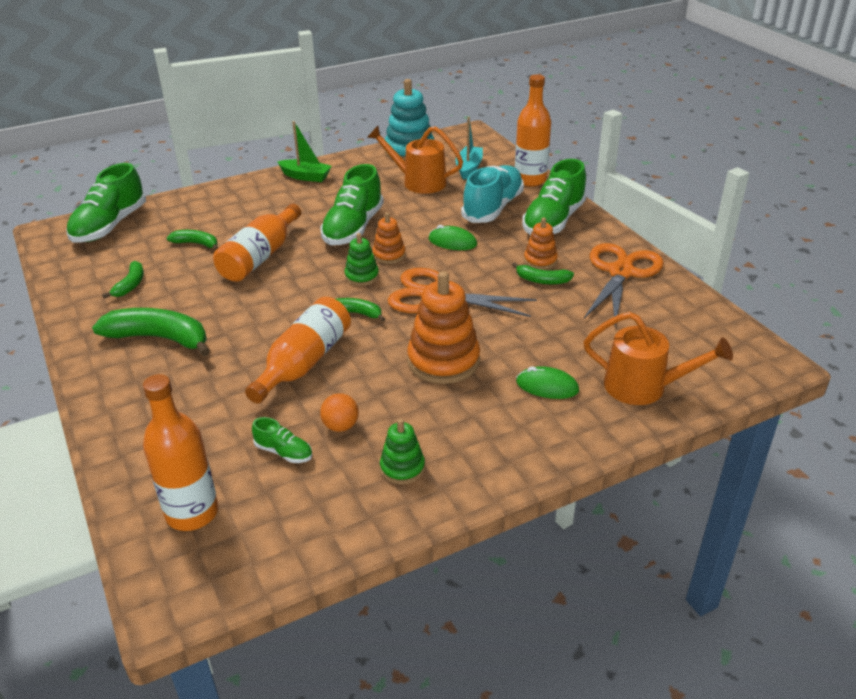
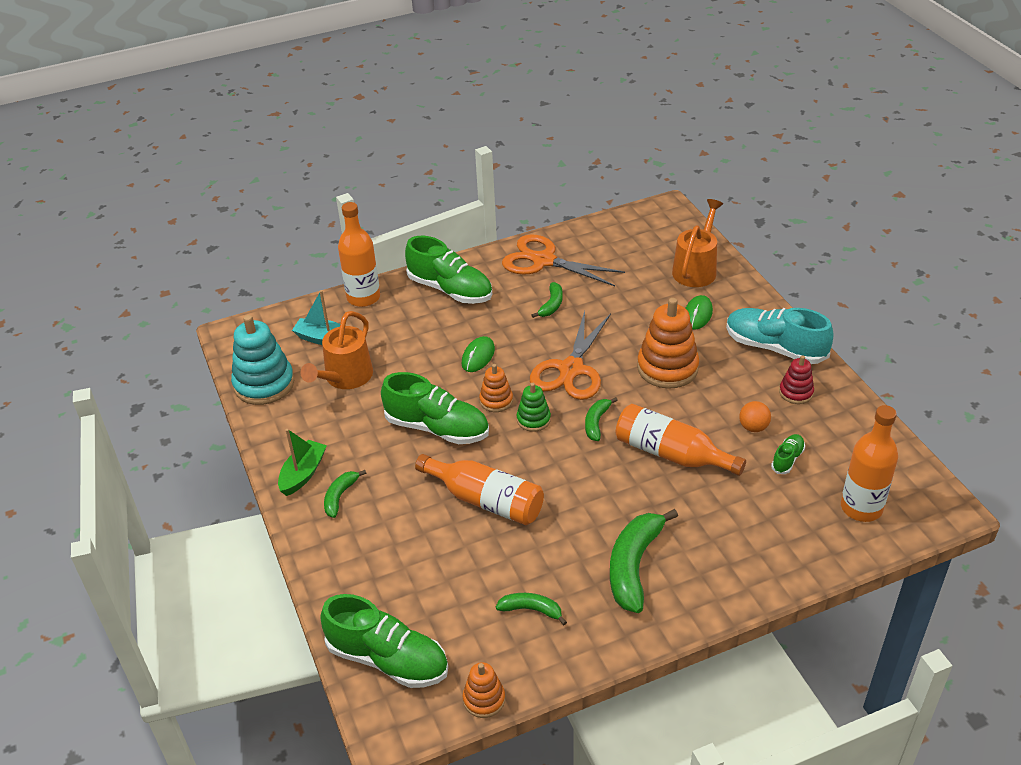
camera: 85 degrees left, 5 degrees up
(196, 244) = (448, 561): green banana -> green banana (340, 496)
(402, 468) = (796, 392): green stacking toy -> red stacking toy
(493, 208) = (416, 326): turquoise shoe -> turquoise shoe (775, 348)
(540, 261) = (519, 303): orange stacking toy -> orange stacking toy (484, 699)

